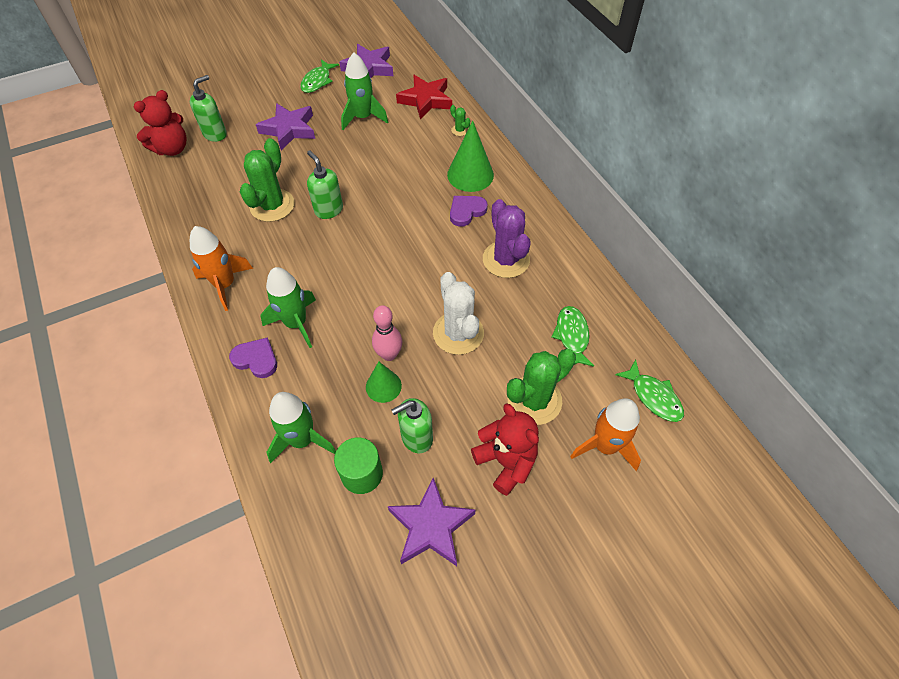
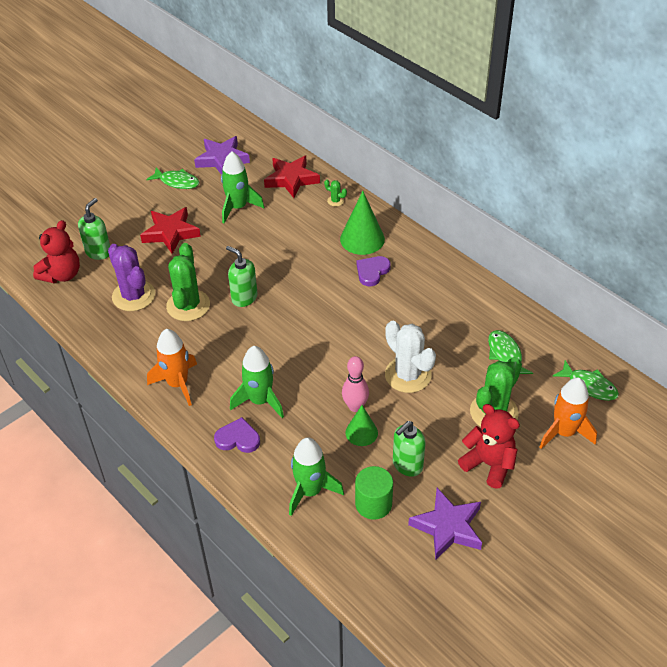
camera: 15 degrees left, 10 degrees down
(289, 129) = (171, 233): purple star -> red star
(317, 81) = (177, 182): green fish -> green fish turned 75 degrees counterclockwise
(506, 259) = (424, 305): purple cactus -> purple cactus (133, 296)

